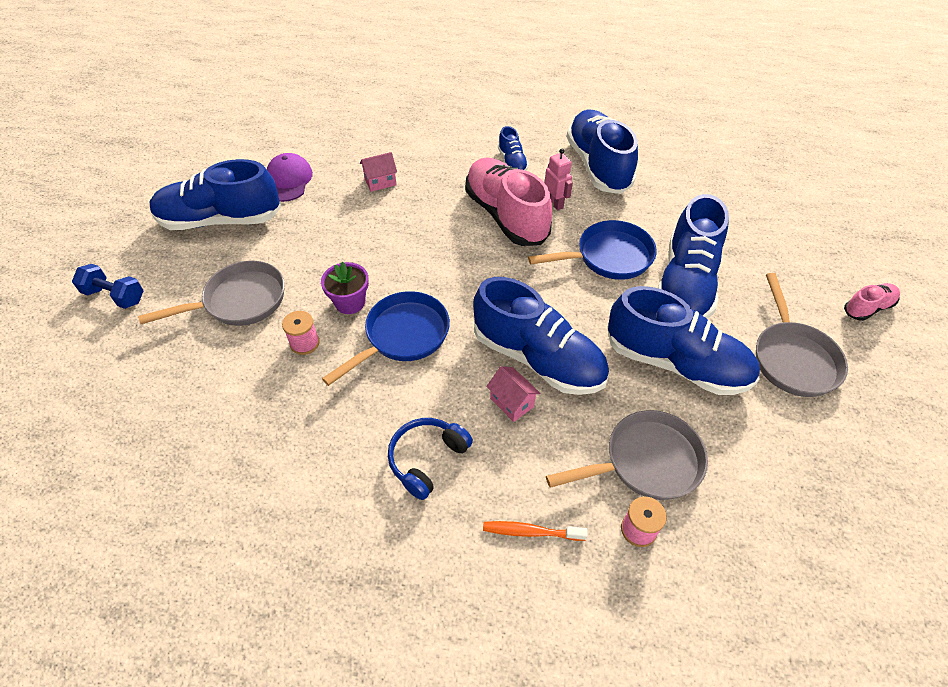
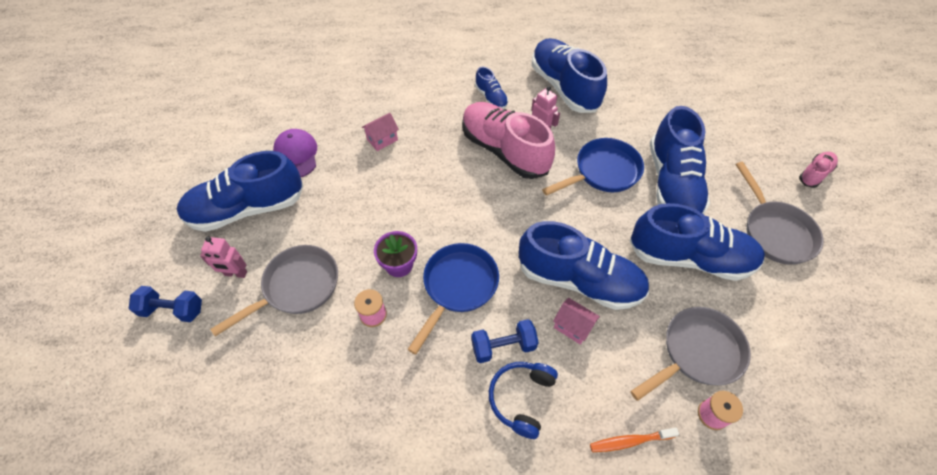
camera: 15 degrees left, 5 degrees up
(186, 276) = (235, 273): none -> pink robot
(428, 404) = (503, 346): none -> blue dumbbell

